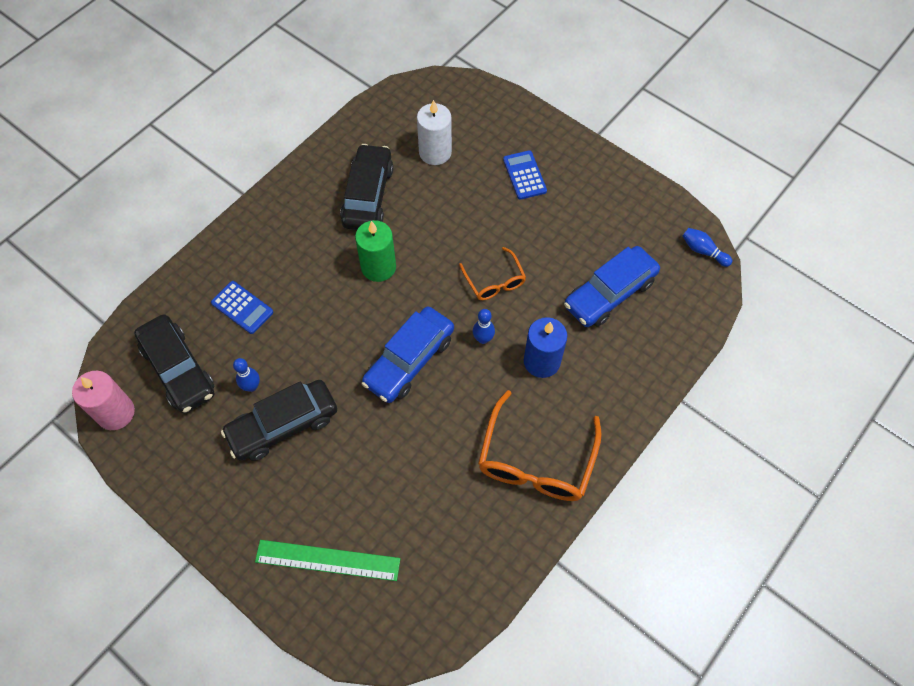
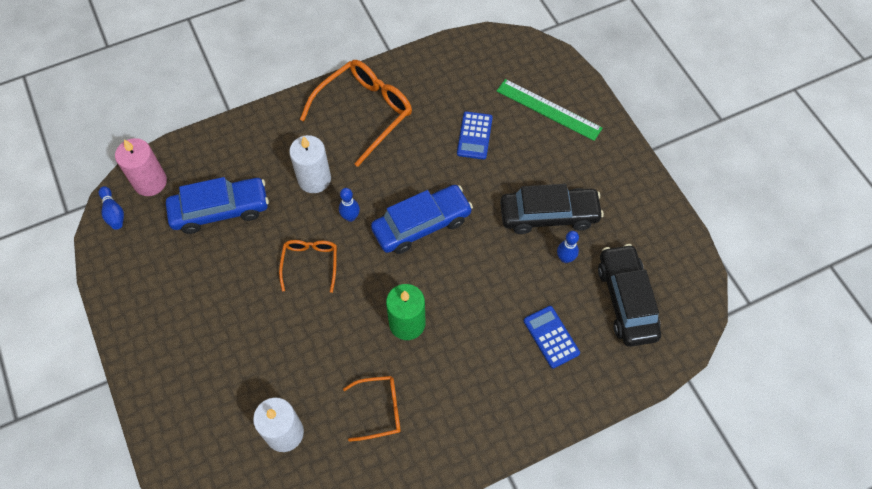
camera: 155 degrees left, 0 degrees up
(116, 413) = (690, 284): pink candle -> pink candle (150, 182)
(368, 195) = (380, 409): black car -> orange glasses
(524, 175) = (213, 362): blue calculator -> blue calculator (474, 136)
(542, 361) = (314, 179): blue candle -> white candle

